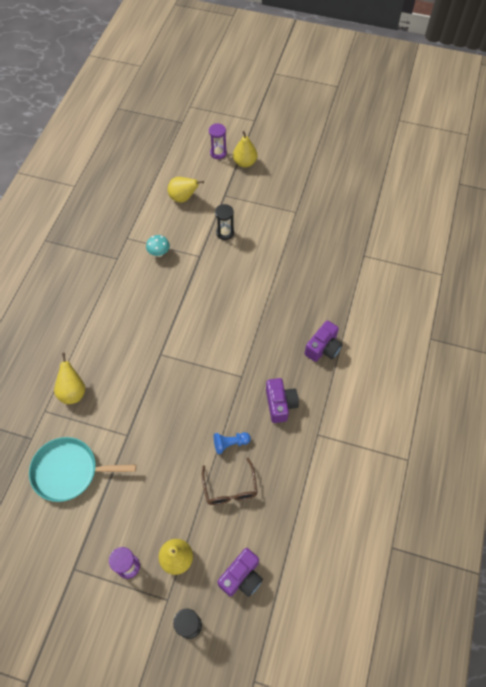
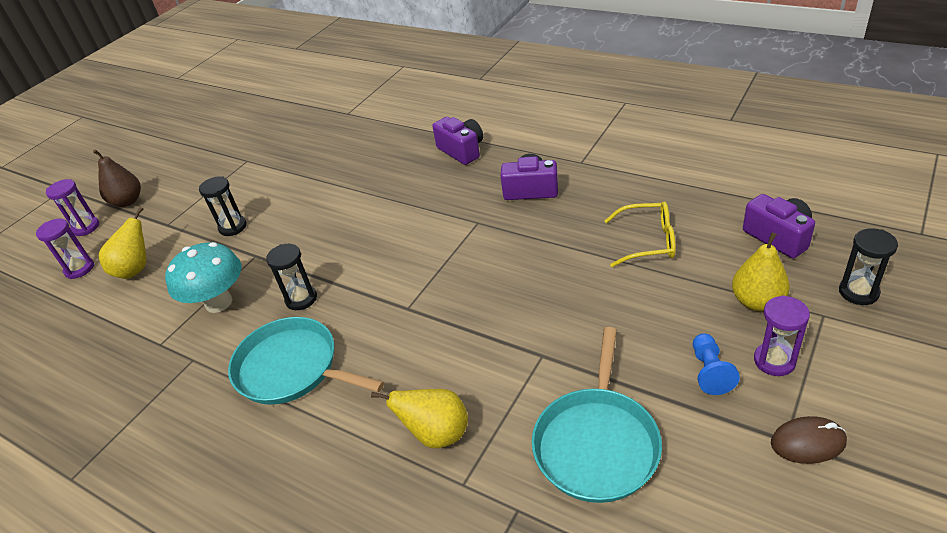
camera: 70 degrees left, 20 degrees down
(72, 580) = (808, 442): none -> brown mouse
(113, 309) = (292, 368): none -> turquoise pan
(159, 253) = (218, 302): turquoise mushroom -> turquoise mushroom, size x1.78
(164, 295) = (301, 299): none -> black hourglass
(182, 169) = (79, 269): none -> purple hourglass
(230, 443) = (579, 238): blue pawn -> blue pawn (710, 372)
(230, 488) = (648, 241): brown glasses -> yellow glasses
(245, 163) = (127, 201): yellow pear -> brown pear

